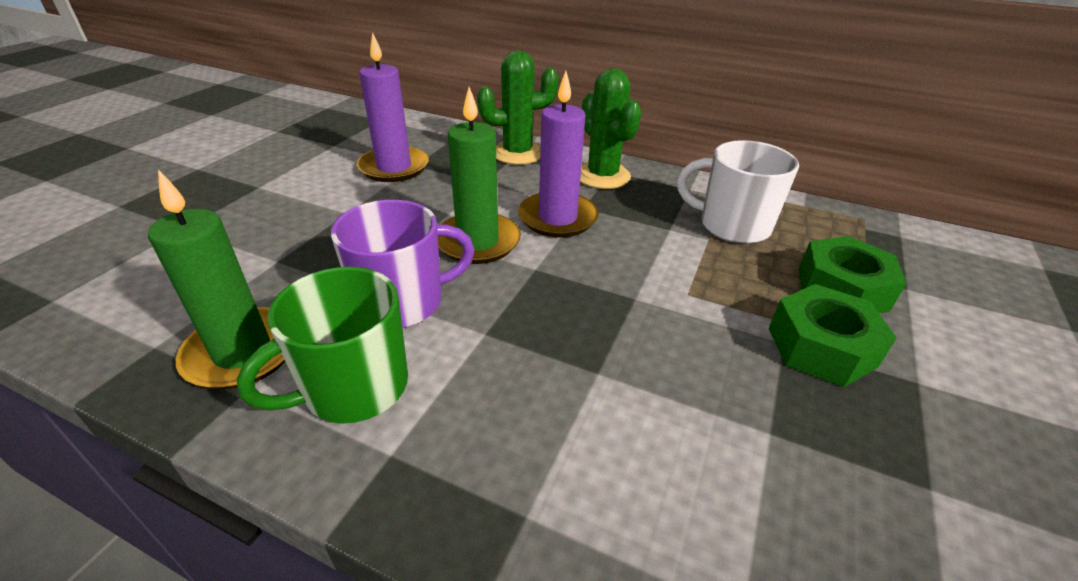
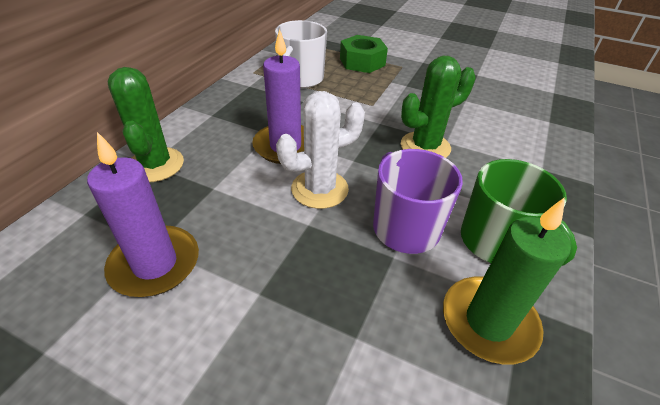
camera: 90 degrees left, 5 degrees up
(477, 242) = (319, 189): green candle -> white cactus
(602, 176) = (220, 120): green cactus -> green cactus (425, 147)
(821, 347) = (407, 77): green nut -> none

